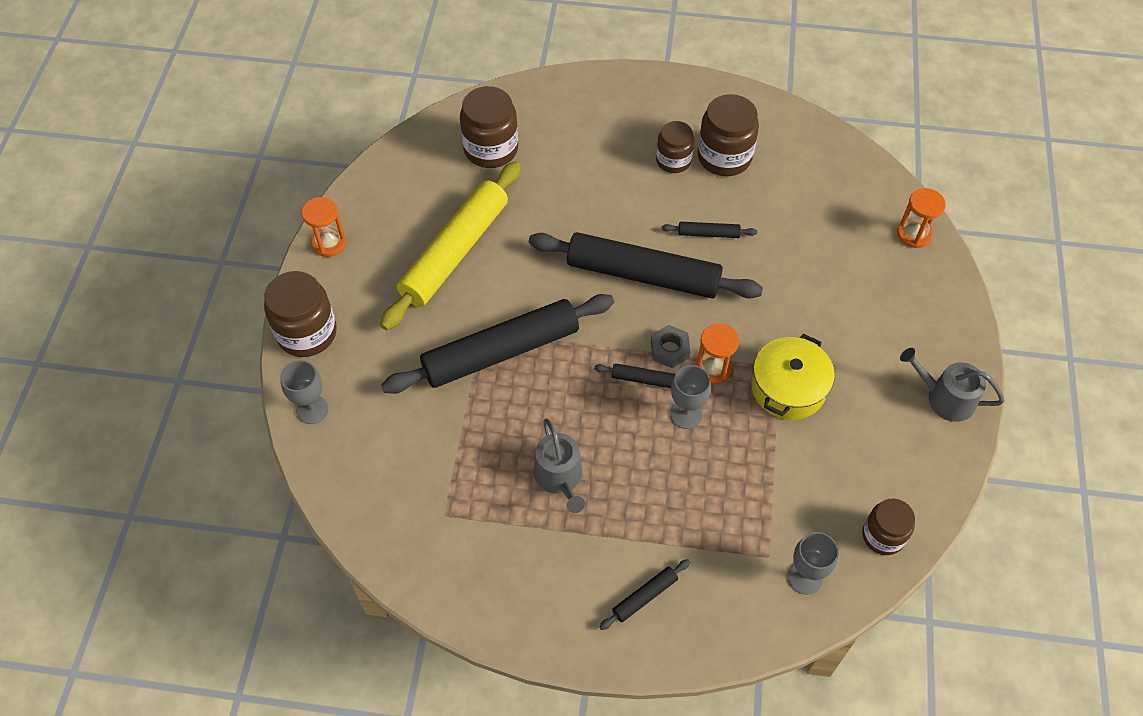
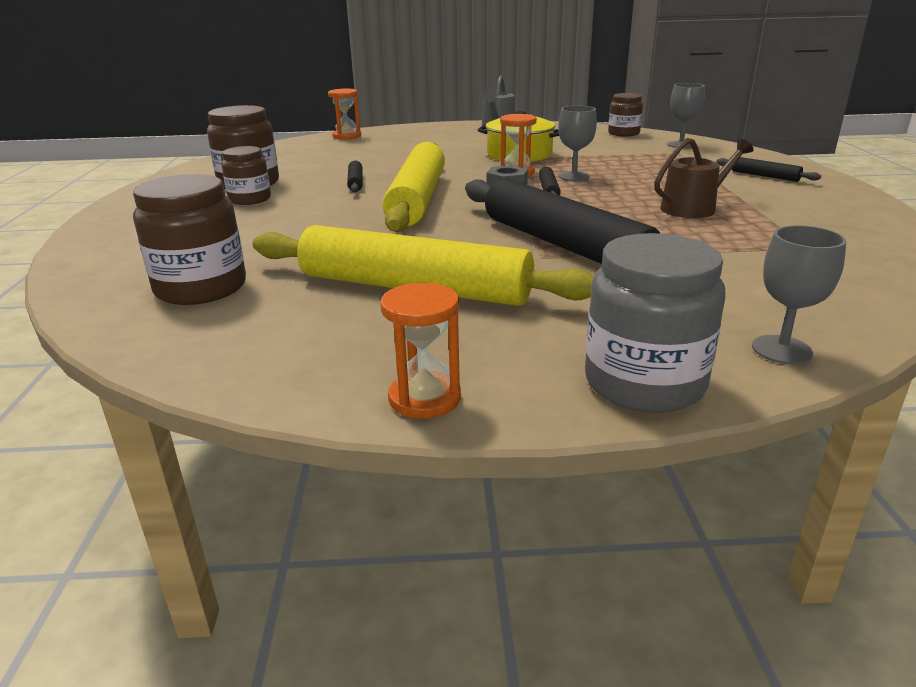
camera: 100 degrees left, 30 degrees down
(307, 333) = (644, 383): brown jar -> grey jar
(560, 478) = (693, 208): grey watering can -> brown watering can
(643, 275) = (418, 199): black rolling pin -> yellow rolling pin

